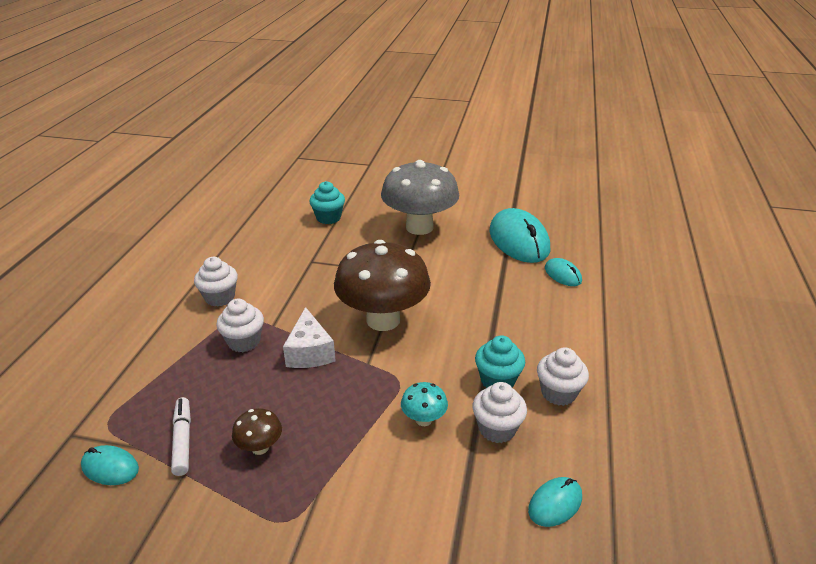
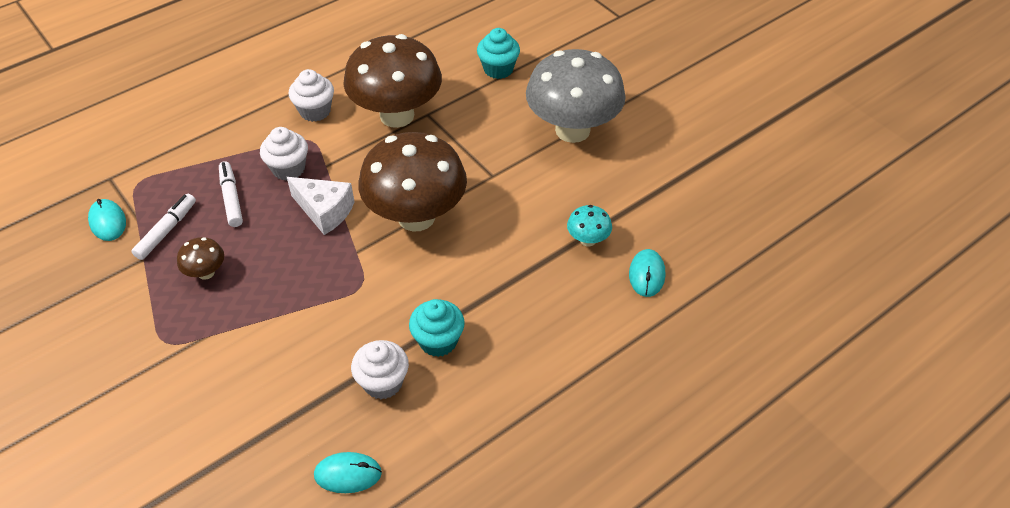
camera: 40 degrees right, 15 degrees up
(217, 385) = (231, 198): none -> white marker
(289, 271) = (397, 115): none -> brown mushroom
(310, 352) = (325, 211): white cheese -> white cheese turned 90 degrees counterclockwise
(423, 419) = (338, 333): turquoise mushroom -> turquoise mushroom (588, 240)
(519, 240) = (656, 206): turquoise mouse -> none
(558, 393) = (474, 389): white cupcake -> none

